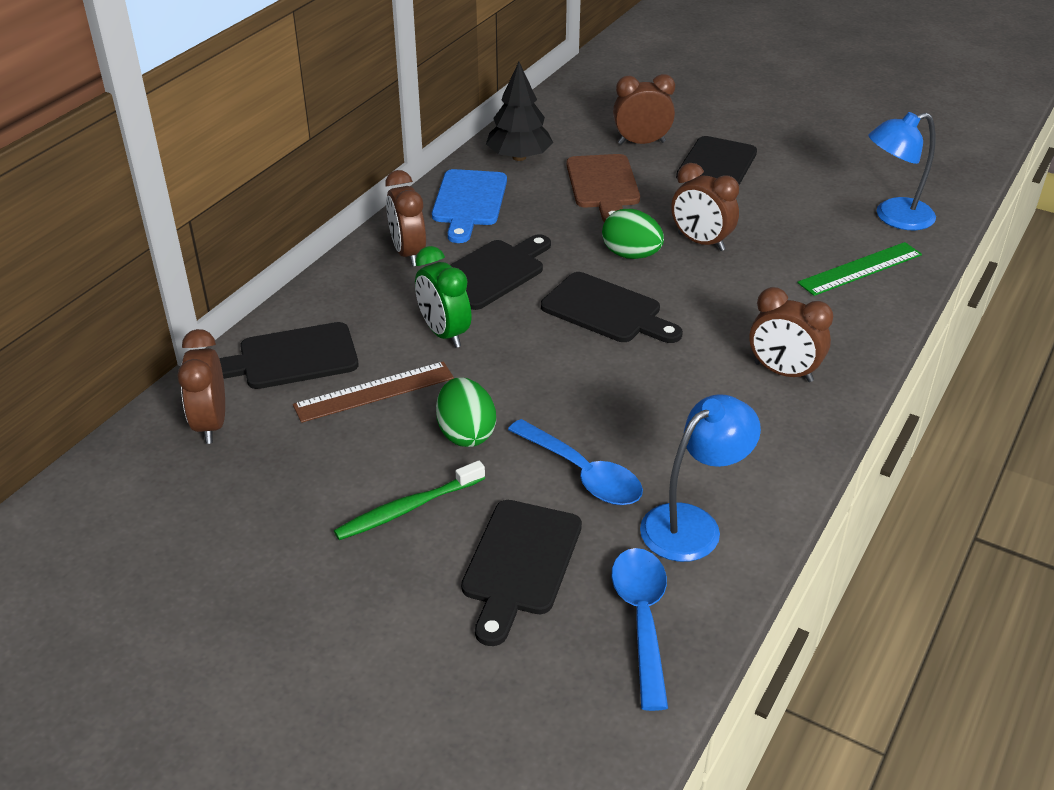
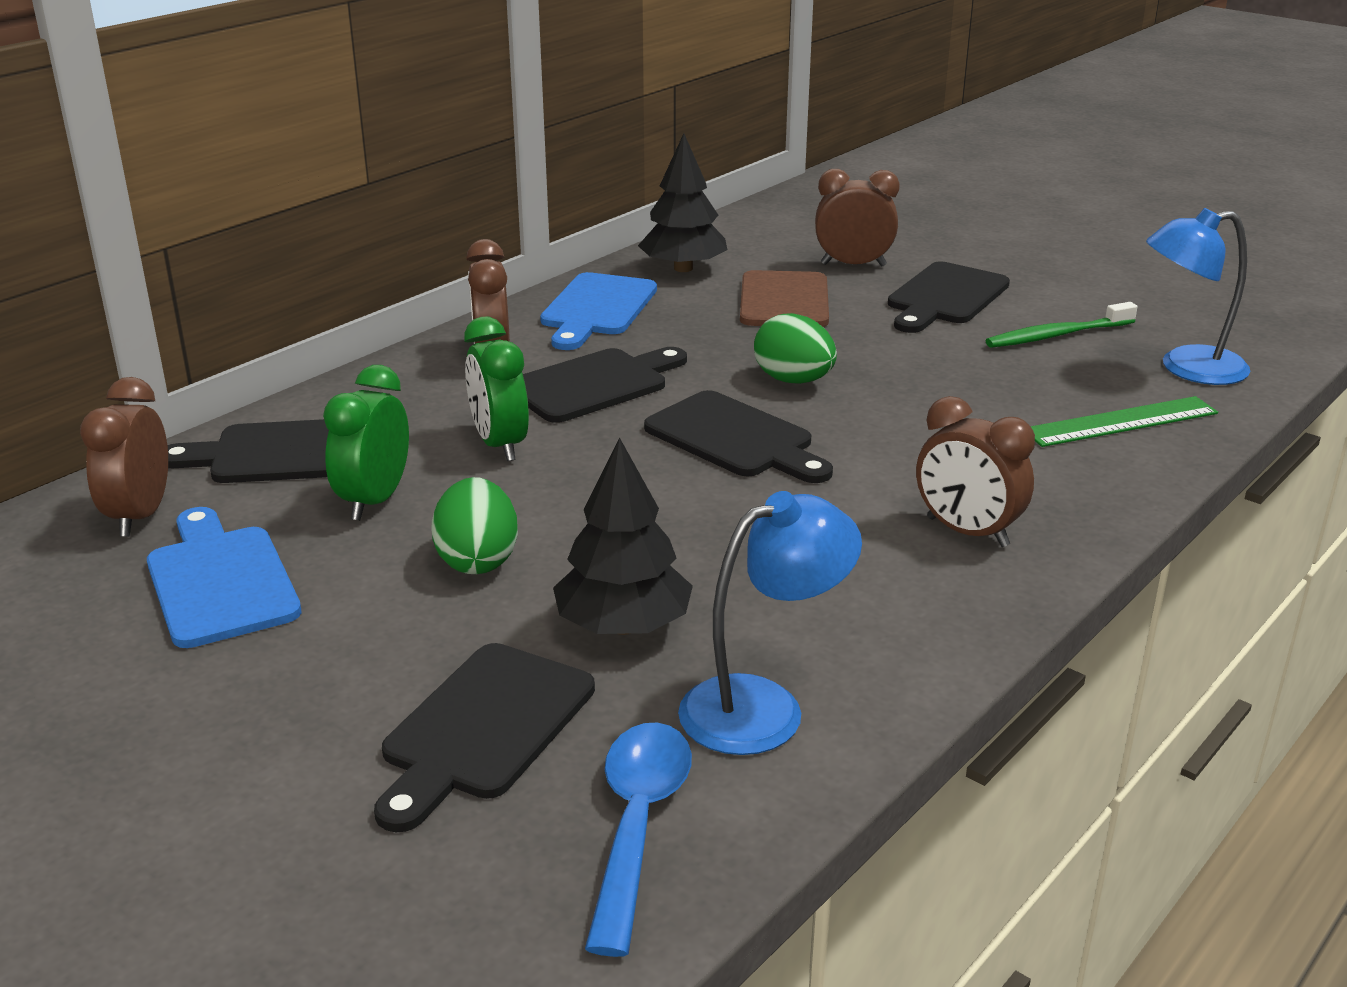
camera: 10 degrees right, 10 degrees down
(294, 472) = (220, 581): none -> blue cutting board
(374, 392) = (374, 501): brown ruler -> green clock
(407, 508) = (353, 641): green toothbrush -> green toothbrush (1057, 335)
(582, 474) = (623, 626): blue spoon -> black tree
(701, 242) = (897, 374): brown clock -> none

